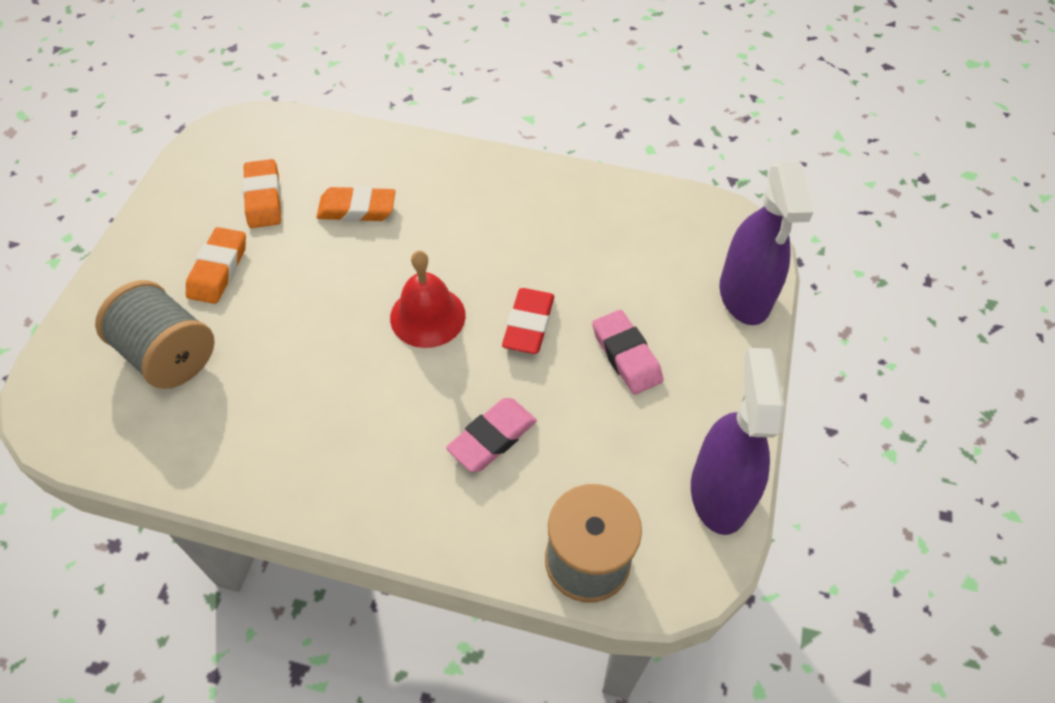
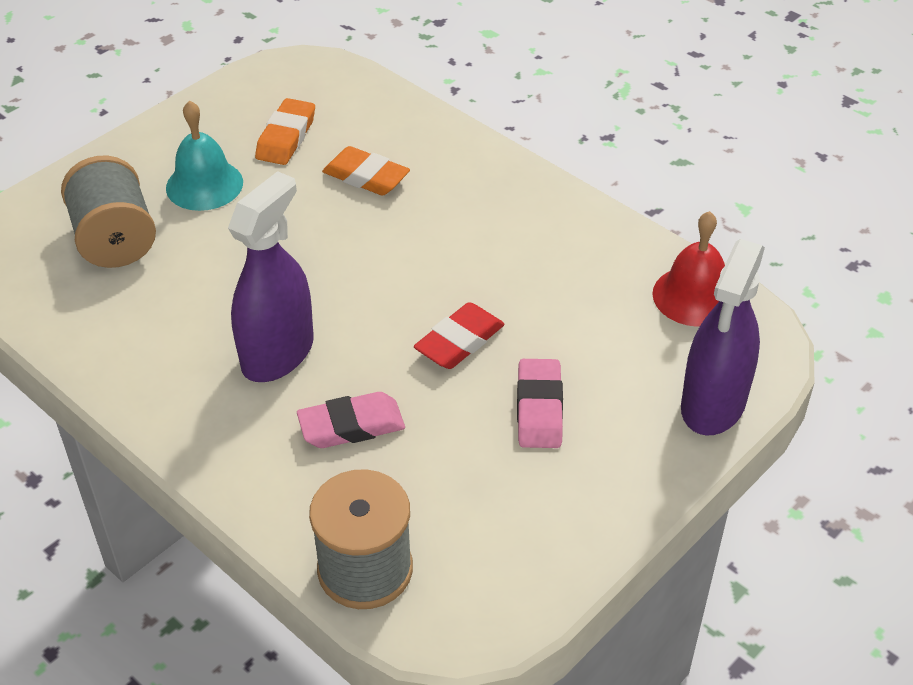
camera: 30 degrees right, 10 degrees down
(218, 269) = (204, 185): orange eraser -> turquoise bell
(427, 316) = (366, 296): red bell -> red bell (694, 296)
(719, 493) = (542, 572): purple spray bottle -> purple spray bottle (278, 353)

